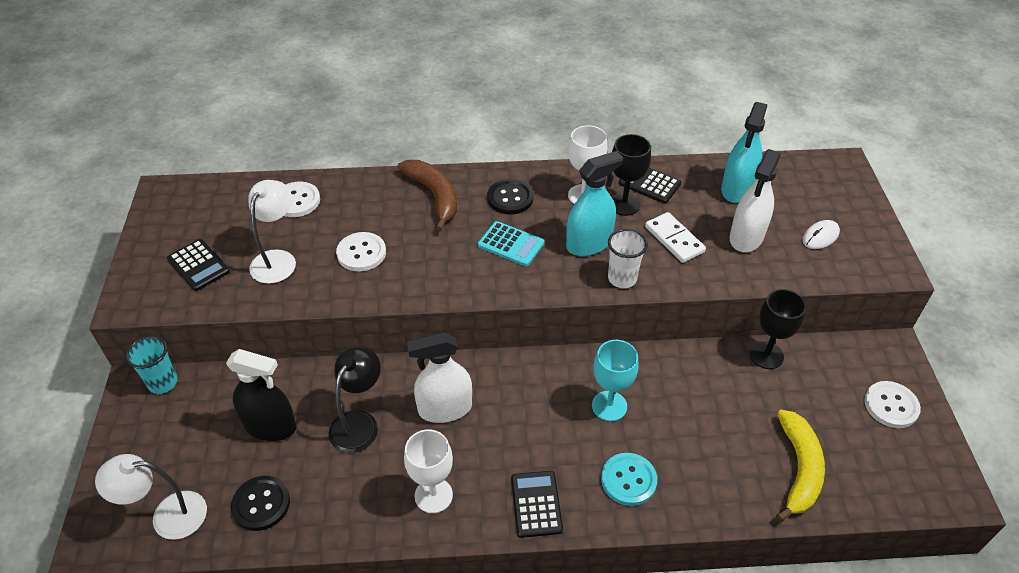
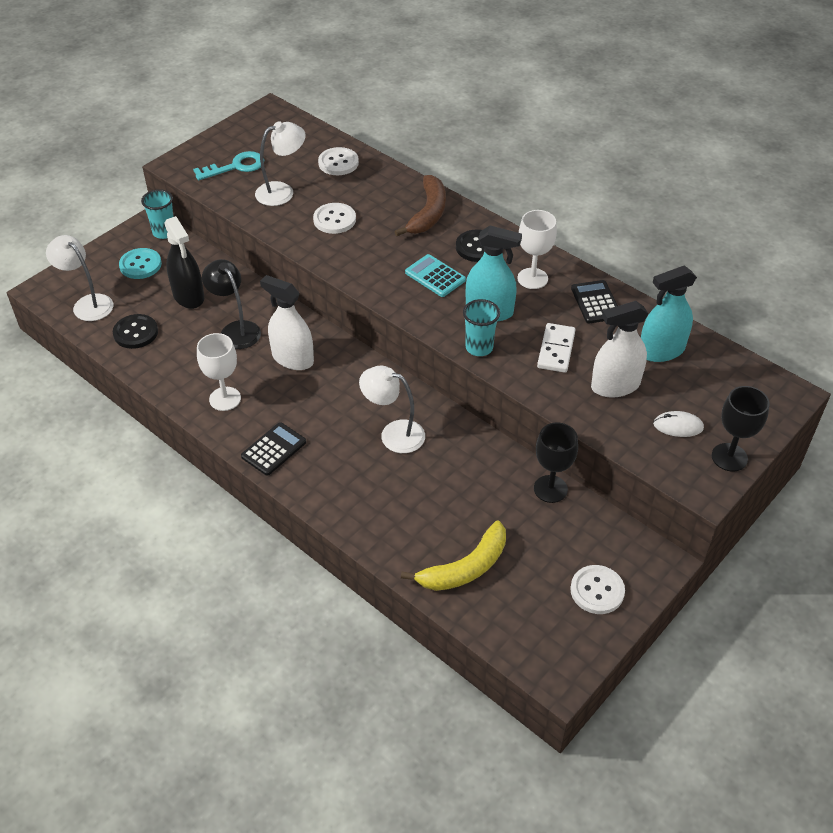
camera: 45 degrees right, 0 degrees up
(198, 265) = (235, 167): black calculator -> turquoise key
(359, 423) = (236, 329): black lamp -> black lamp turned 105 degrees counterclockwise
(511, 244) = (435, 276): turquoise calculator -> turquoise calculator turned 150 degrees clockwise
(609, 406) = (393, 434): turquoise goblet -> white lamp
(622, 278) = (479, 348): white cup -> turquoise cup
(624, 204) = (554, 303): black goblet -> black goblet (729, 457)
(628, 480) = (345, 482): turquoise button -> turquoise button (140, 265)

